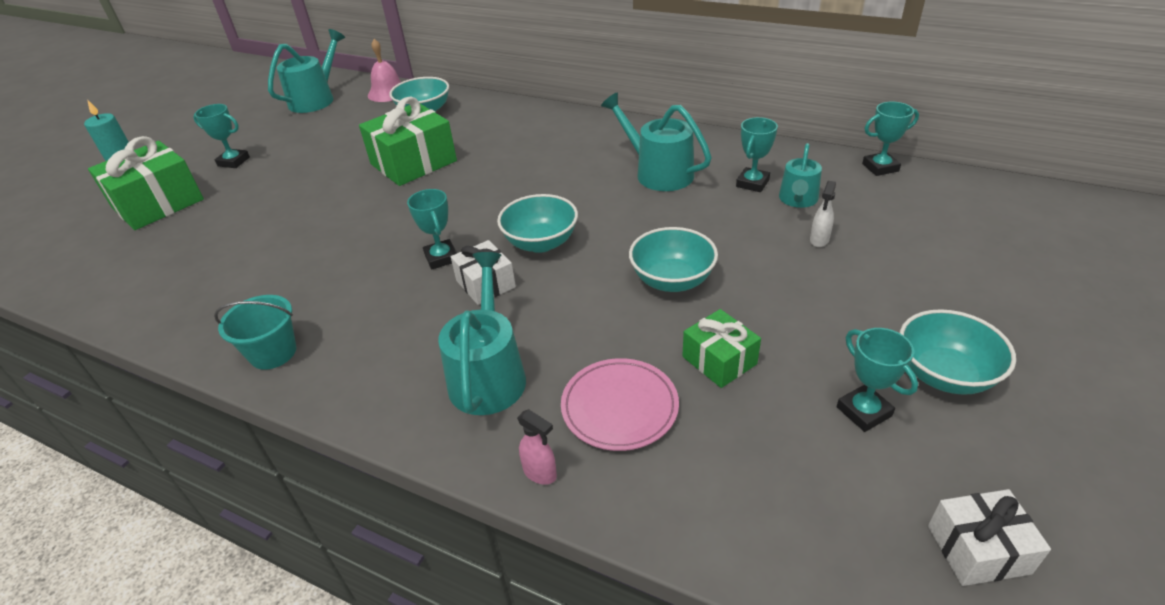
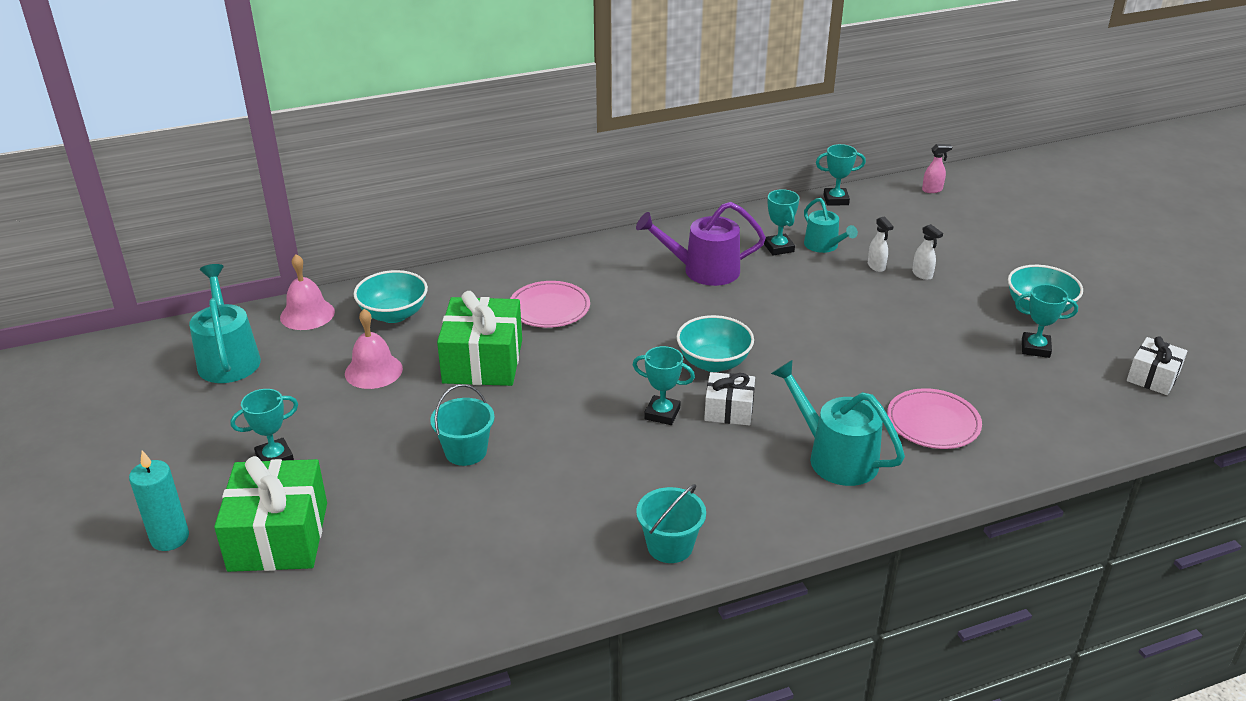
camera: 50 degrees left, 5 degrees down
(305, 211) = (466, 451): none -> turquoise bucket
(356, 139) = (373, 371): none -> pink bell
(509, 149) = (549, 308): none -> pink plate
(540, 473) = (953, 480): pink spray bottle -> pink spray bottle (932, 190)
(658, 173) = (704, 270): turquoise watering can -> purple watering can
(672, 280) = (838, 338): turquoise bowl -> none
(719, 360) = (937, 366): green gift -> none
(856, 270) = (922, 275): none -> white spray bottle
(880, 167) = (836, 200): turquoise trophy -> turquoise trophy turned 60 degrees clockwise

